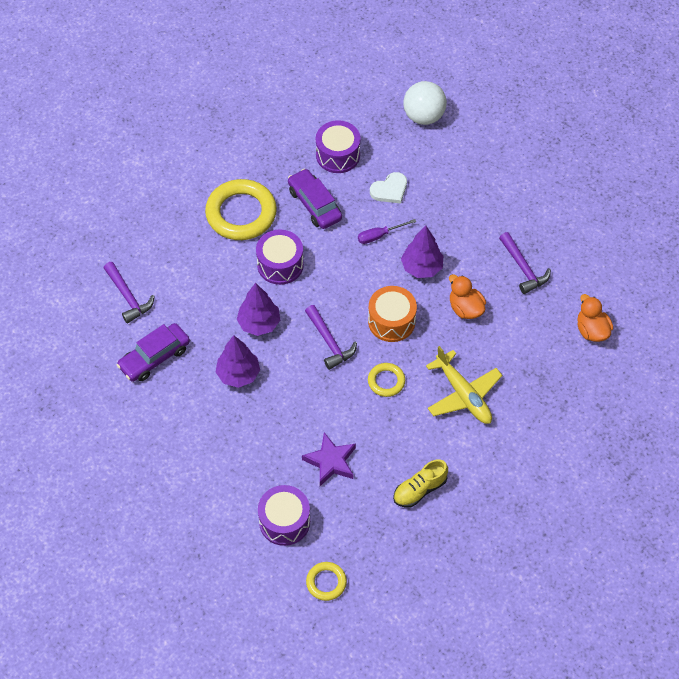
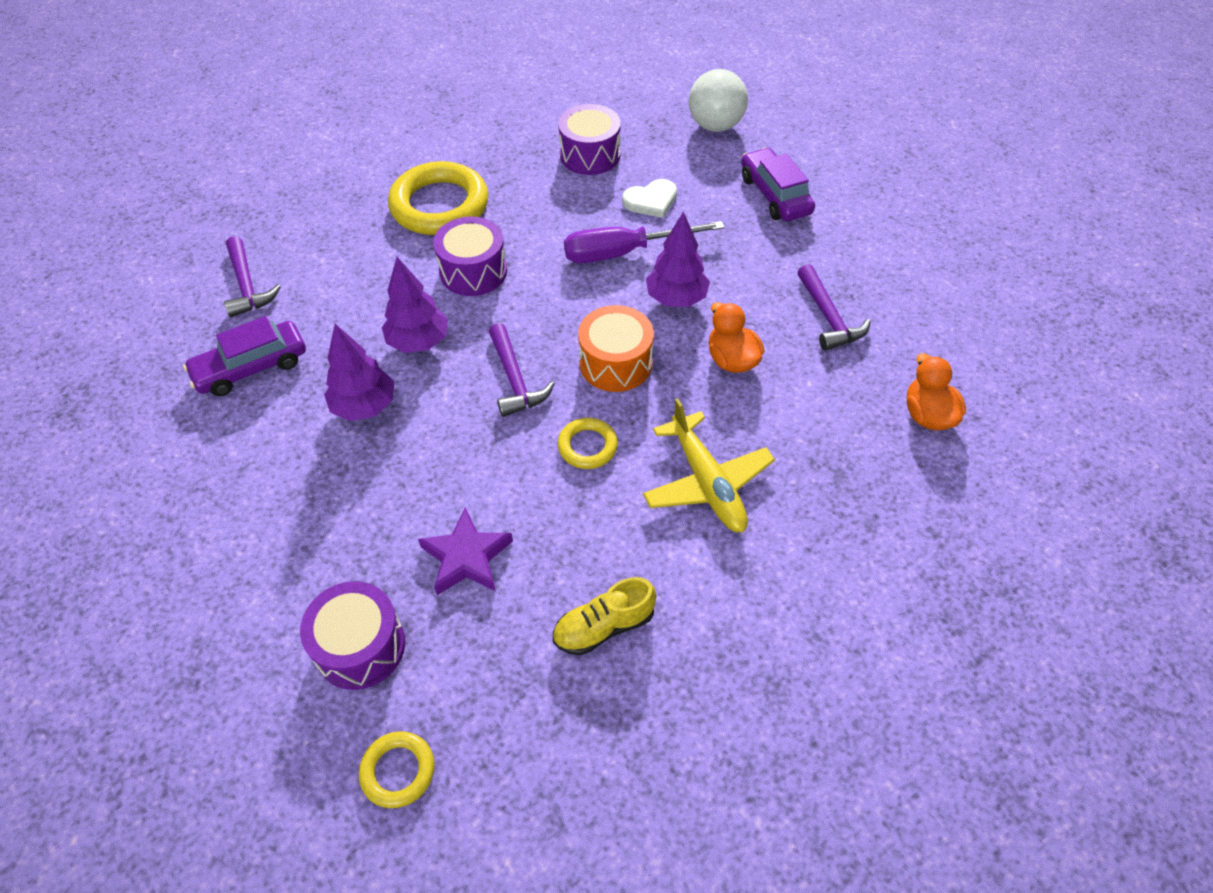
camera: 10 degrees right, 5 degrees down
(314, 204) = (543, 206): purple car -> purple car (775, 195)
(379, 235) = (624, 252): purple screwdriver -> purple screwdriver, size x1.81

